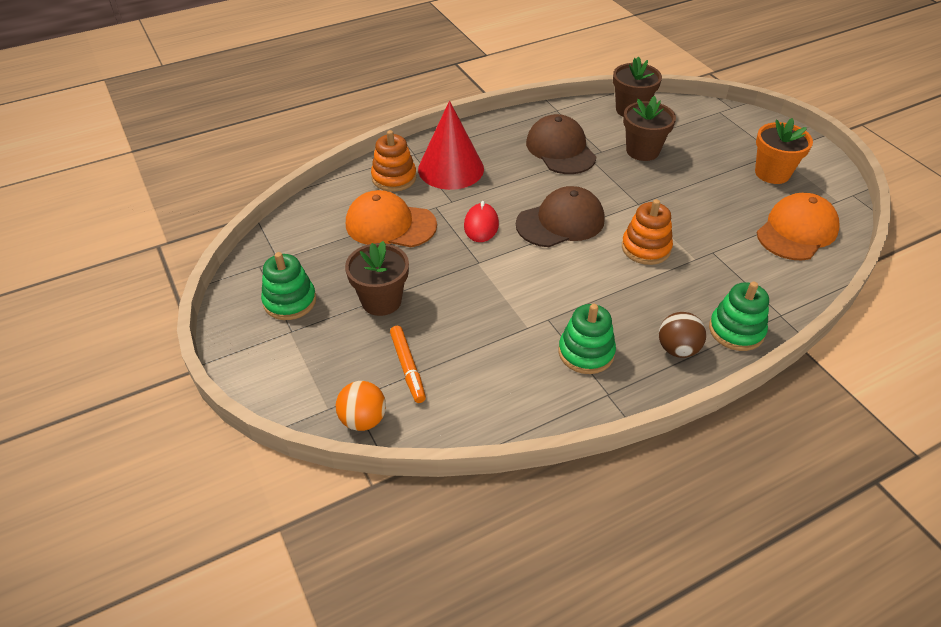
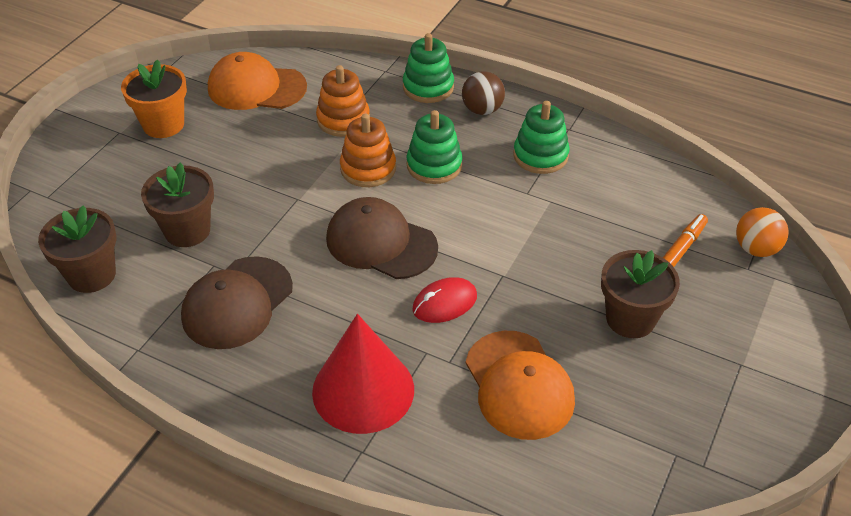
camera: 125 degrees left, 0 degrees up
(290, 301) = (712, 394): green stacking toy -> green stacking toy (434, 165)
(394, 178) = (431, 439): orange stacking toy -> orange stacking toy (343, 120)

